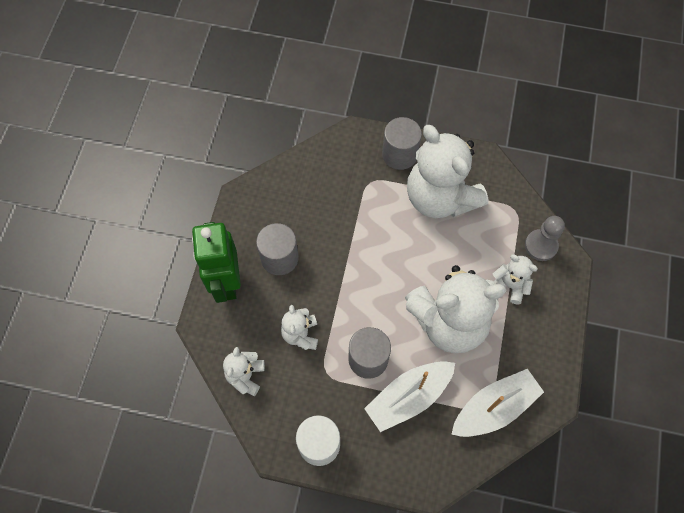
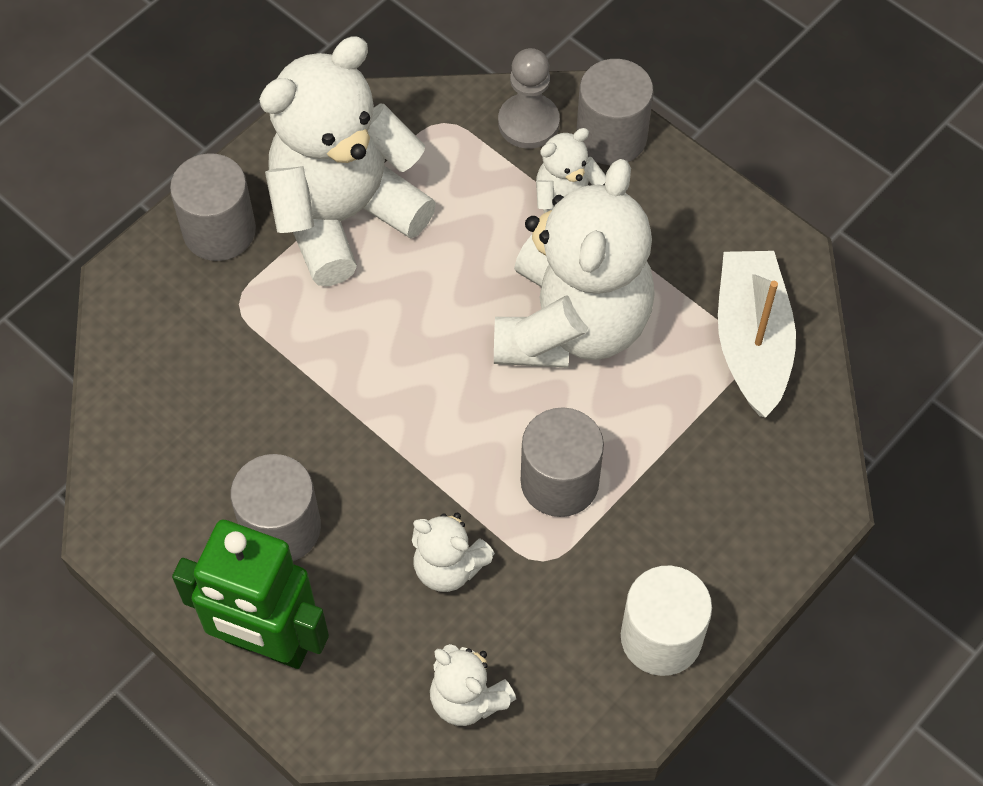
camera: 60 degrees left, 5 degrees down
(408, 397) = (662, 455): white boat -> none
(440, 197) = (344, 215): white teddy bear -> white teddy bear turned 150 degrees clockwise
(560, 285) = (611, 137): none -> grey cylinder

